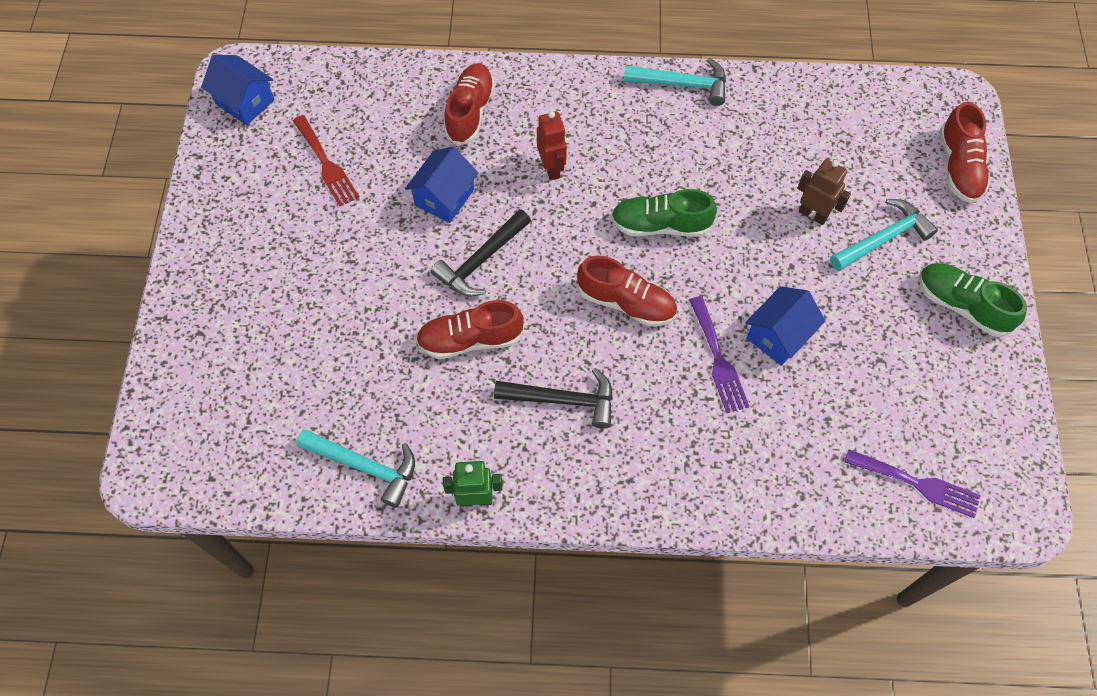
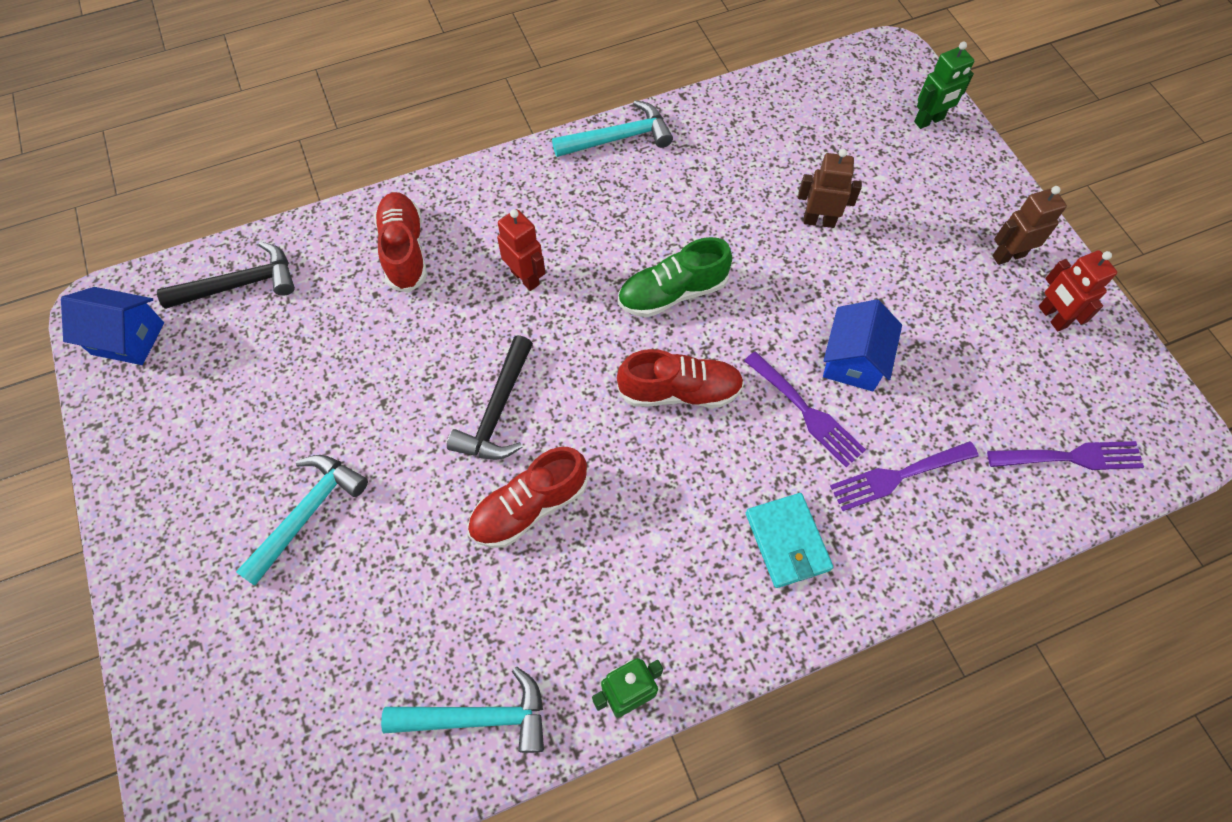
camera: 25 degrees left, 0 degrees up
(326, 164) = (262, 372): red fork -> none
(444, 197) = (421, 356): blue house -> none
(563, 400) = (667, 530): black hammer -> black hammer (240, 284)
(650, 447) = (787, 541): none -> turquoise wallet
(764, 437) = (898, 476): none -> purple fork
(883, 238) = (899, 218): turquoise hammer -> turquoise hammer (307, 513)
(959, 167) = (929, 121): red shoe -> green robot
(961, 305) = (1008, 255): green shoe -> brown robot
(969, 370) = (1052, 317): none -> red robot

